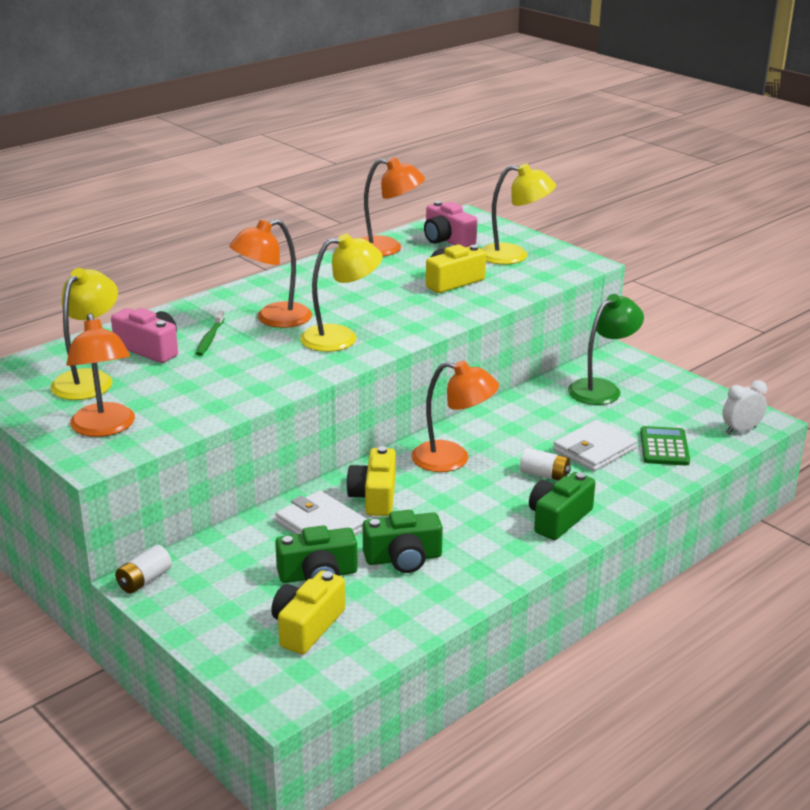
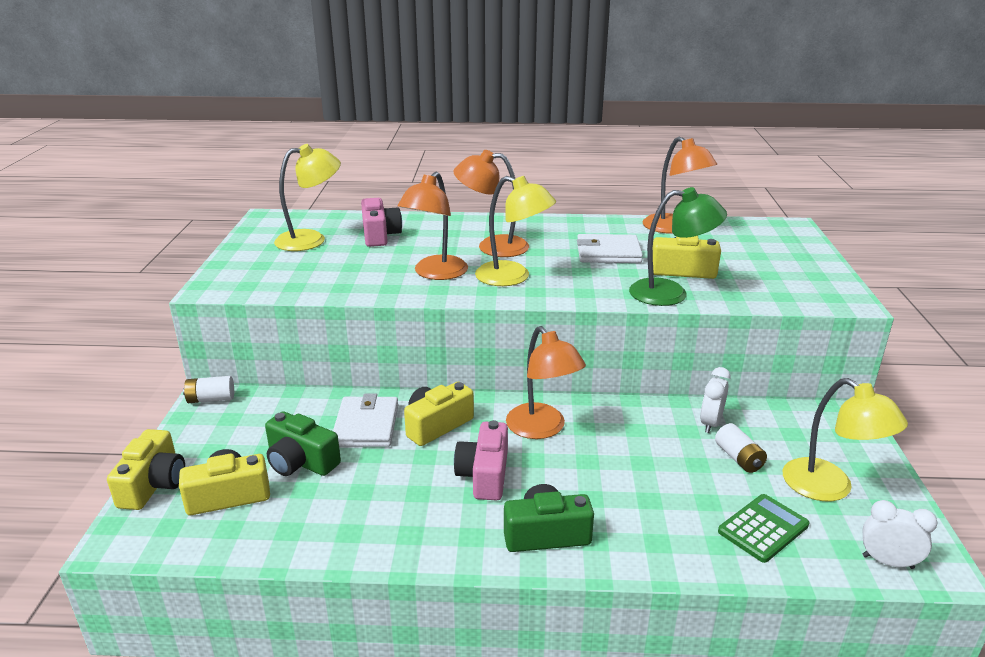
camera: 45 degrees right, 0 degrees up
(105, 428) = (257, 272): orange lamp -> orange lamp (435, 273)
(210, 338) = (427, 243): green toothbrush -> none
(229, 657) = (153, 484): none -> yellow camera
(403, 558) = (373, 487): green camera -> none
(447, 240) = (739, 238): pink camera -> pink camera (484, 475)
(514, 256) = (781, 270): yellow lamp -> yellow lamp (829, 488)
(544, 475) = (598, 486): white battery -> white battery (738, 458)
(550, 400) = (710, 423): none -> white clock
(594, 449) = (683, 490): white wallet -> white wallet (608, 253)
(602, 388) = (780, 437): green lamp -> green lamp (670, 293)

